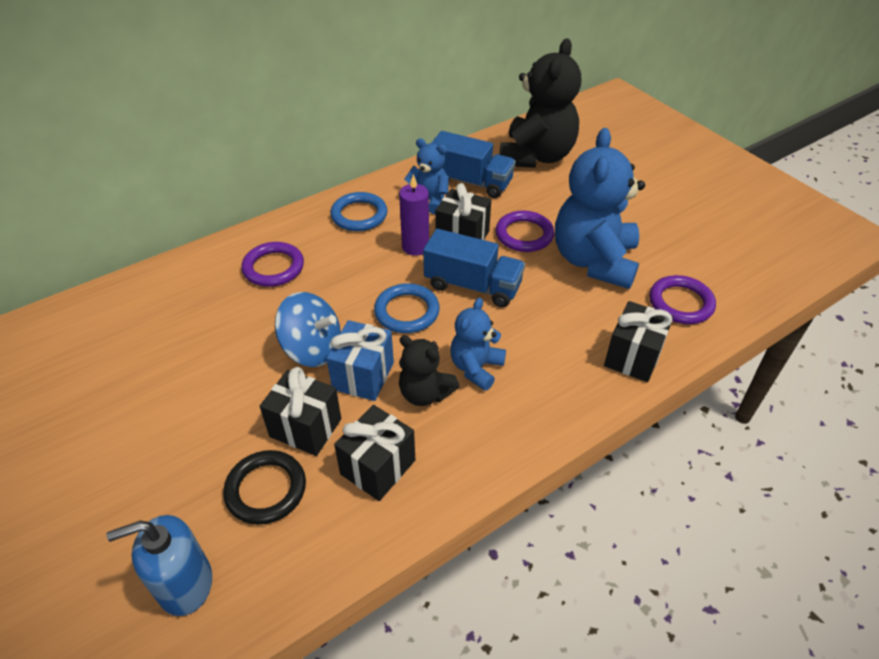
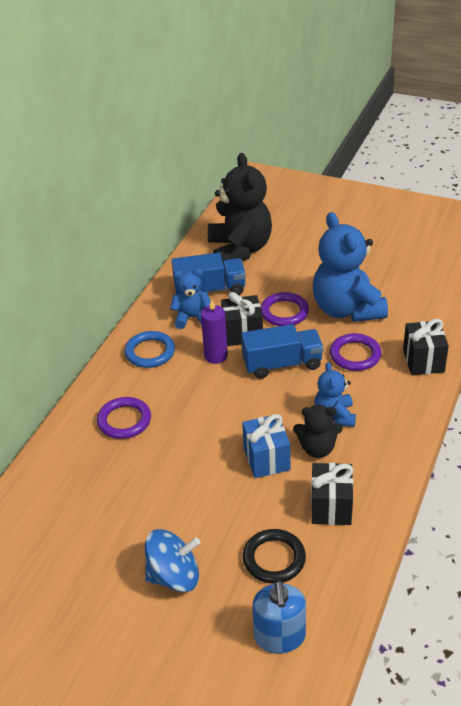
camera: 30 degrees left, 5 degrees down
(185, 584) = (279, 636): blue soap dispenser -> blue soap dispenser turned 45 degrees counterclockwise
(305, 427) = (261, 510): black gift -> none
(312, 349) = (213, 460): blue spinning top -> blue spinning top (174, 576)
(407, 311) = (254, 403): blue ring -> none
(681, 303) = (423, 312): purple ring -> purple ring (355, 355)

